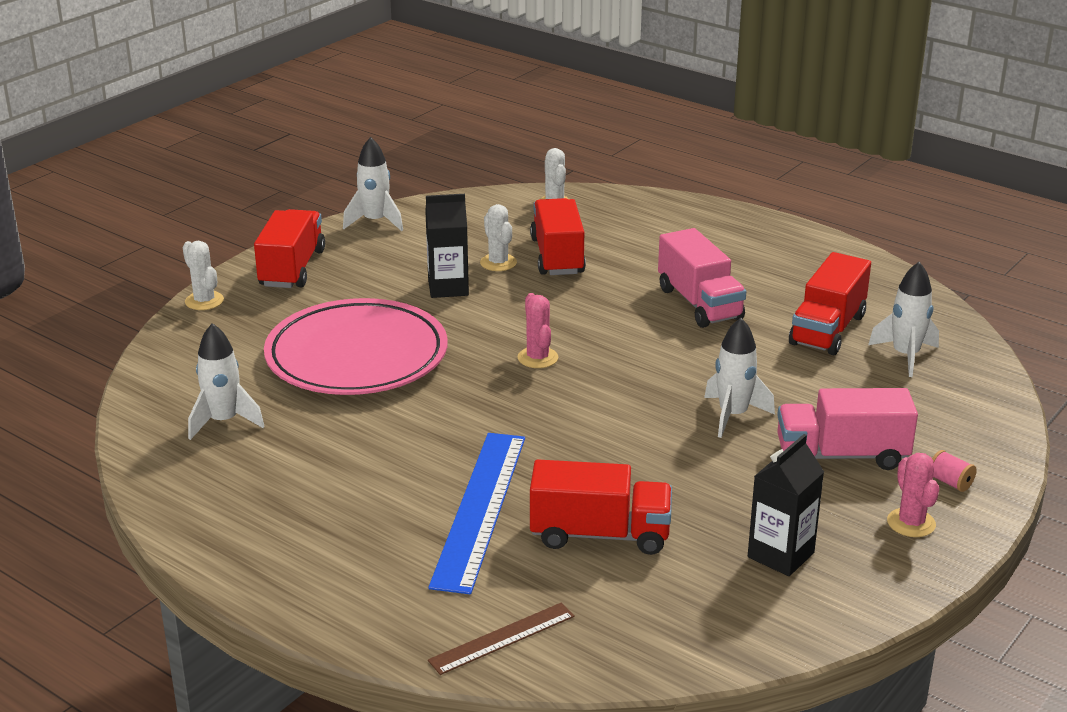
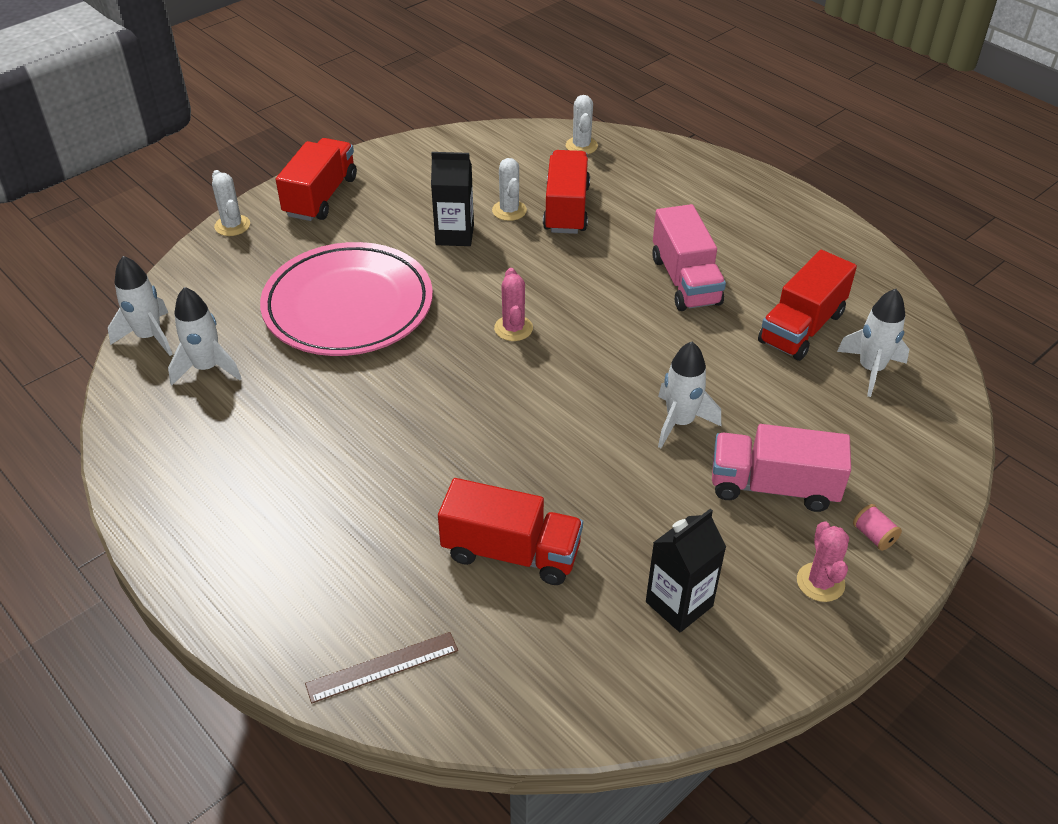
camera: 10 degrees right, 15 degrees up
(375, 222) = (411, 150): white rocket -> white rocket (149, 337)
(480, 509) = (407, 504): blue ruler -> none

